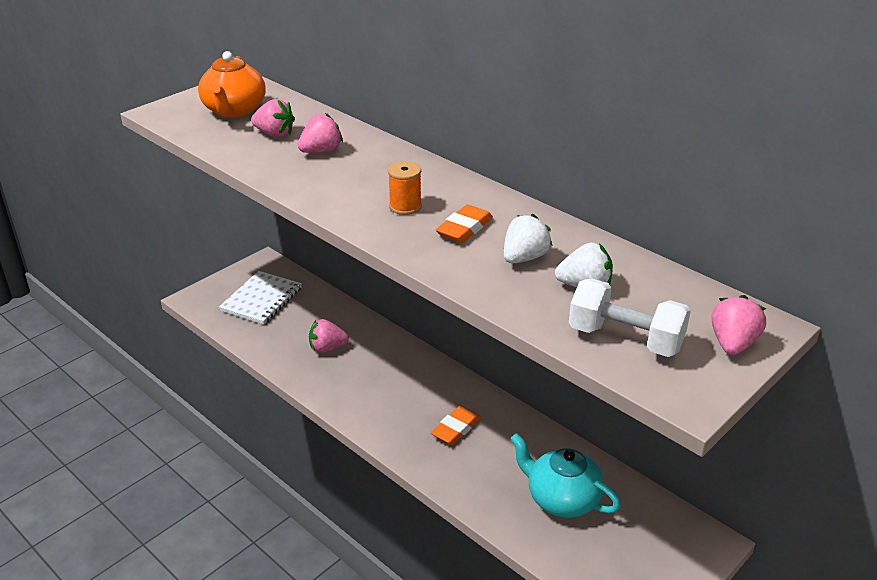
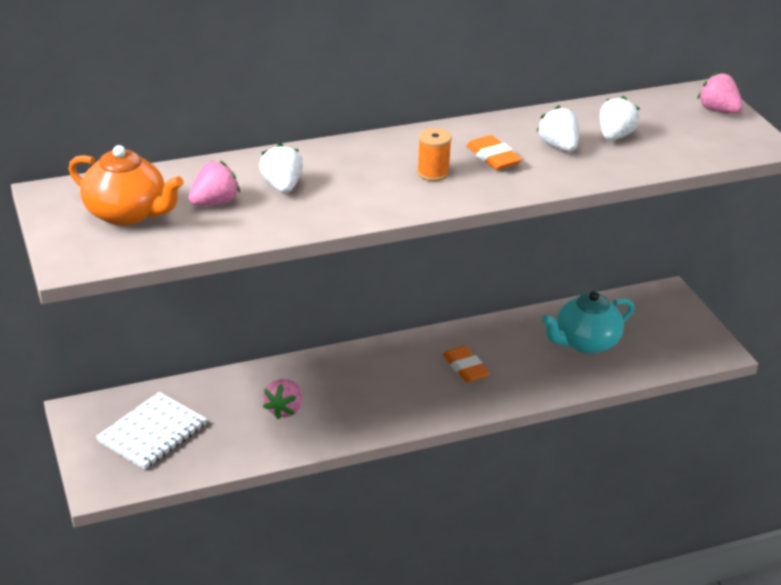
camera: 65 degrees left, 0 degrees up
(261, 299) = (152, 433): white notebook -> white notebook turned 75 degrees clockwise
(321, 151) = (282, 186): pink strawberry -> white strawberry
(625, 339) = (690, 143): white dumbbell -> none

